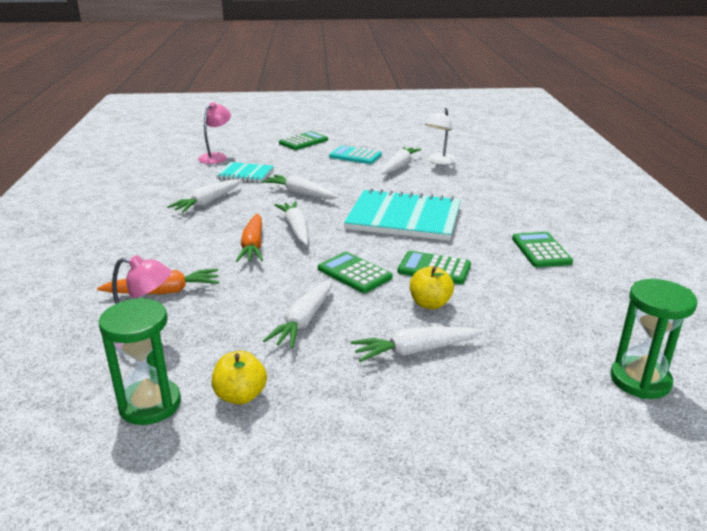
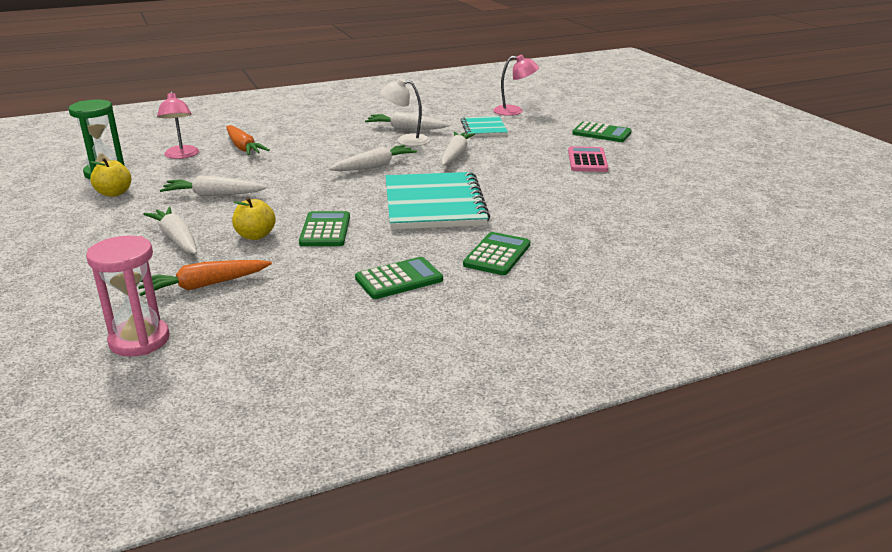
camera: 70 degrees right, 0 degrees up
(253, 245) = (332, 158): orange carrot -> orange carrot (204, 285)
(354, 273) = (300, 200): green calculator -> green calculator (497, 255)
(355, 156) = (587, 160): turquoise calculator -> pink calculator
(399, 166) = (580, 184): white carrot -> none
(439, 161) = (624, 202): white lamp -> white lamp (406, 140)
(640, 380) = (139, 340): green hourglass -> pink hourglass

